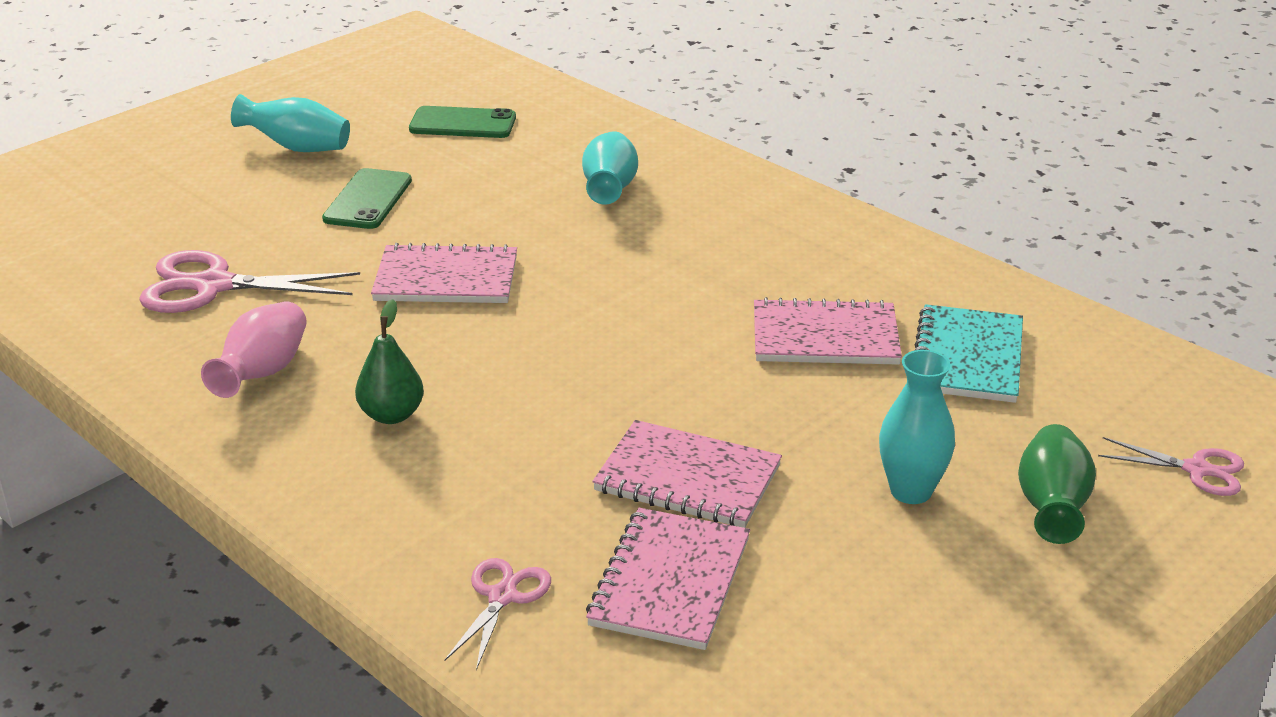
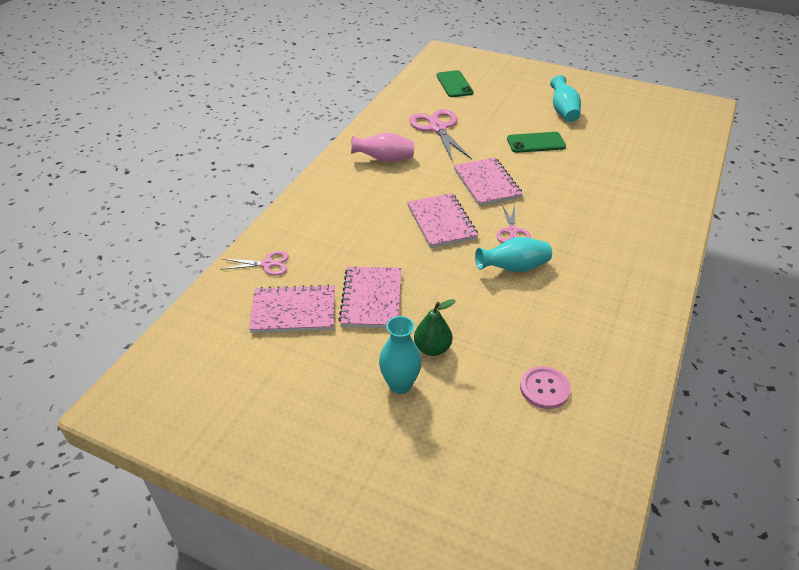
camera: 70 degrees right, 10 degrees up
(392, 415) = (374, 200): green pear -> green pear (432, 348)
(463, 123) = (632, 147): green phone -> green phone (454, 84)
(609, 190) = (610, 210): turquoise vase -> turquoise vase (513, 268)
(825, 337) = (525, 322): pink notebook -> pink notebook (441, 222)
(968, 358) = (544, 388): turquoise notebook -> pink button
(1051, 508) = (413, 450): green vase -> none
(1197, 470) = (488, 525): pink scissors -> pink scissors (512, 231)

